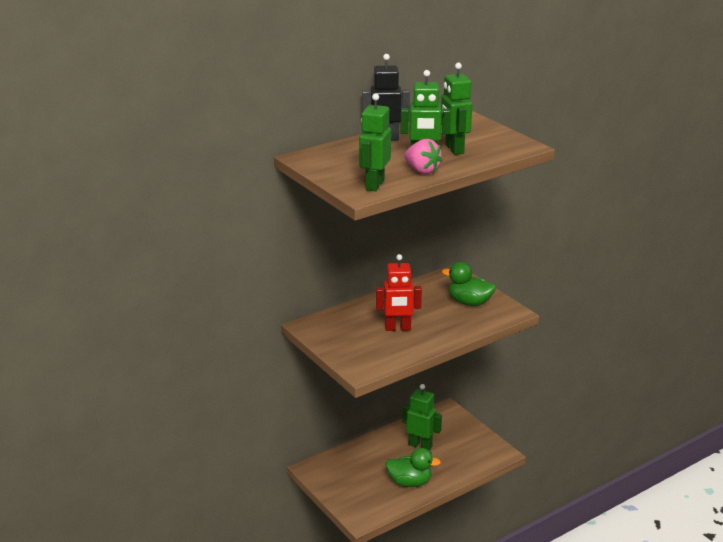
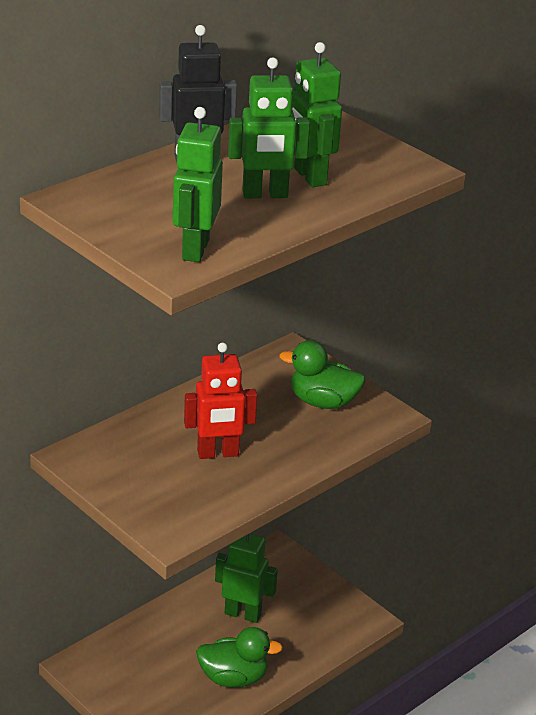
camera: 10 degrees left, 5 degrees up
(422, 171) = (266, 220): pink strawberry -> none

